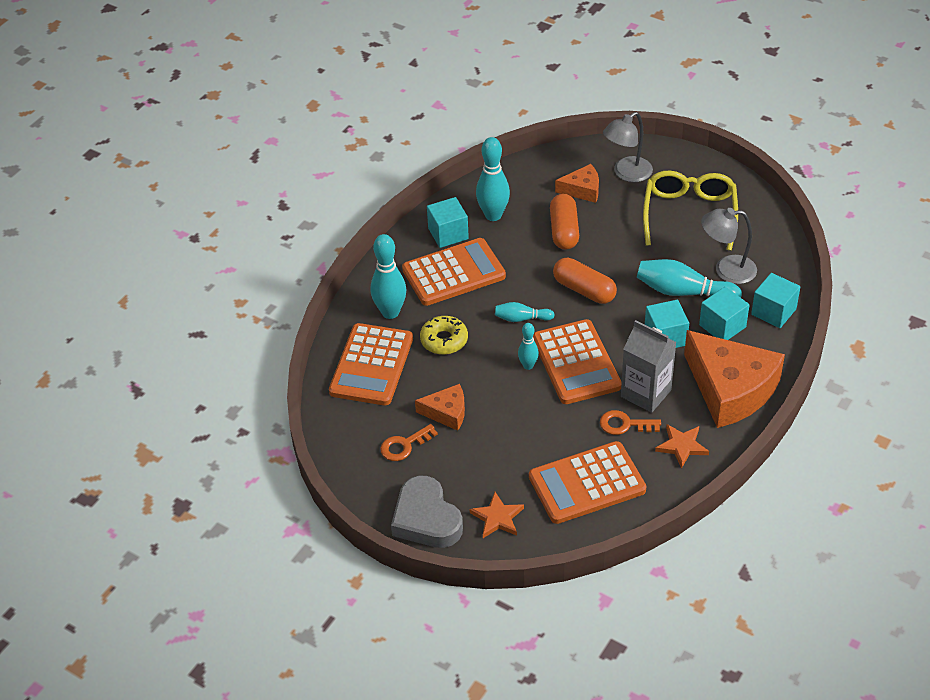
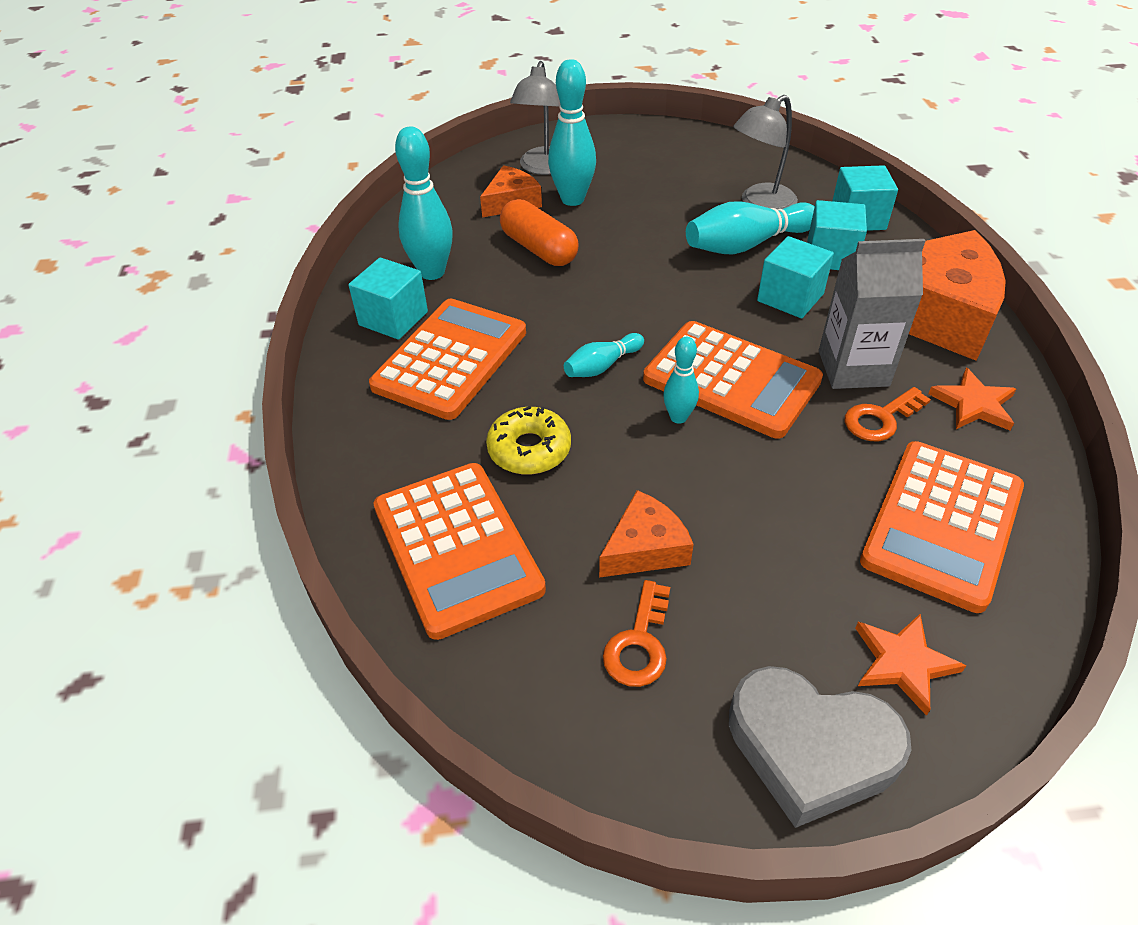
camera: 40 degrees left, 0 degrees up
(390, 312) = (410, 455): turquoise bowling pin -> turquoise bowling pin (572, 199)
(584, 290) = (638, 296): orange capsule -> none
(689, 214) = (655, 174): yellow glasses -> none

